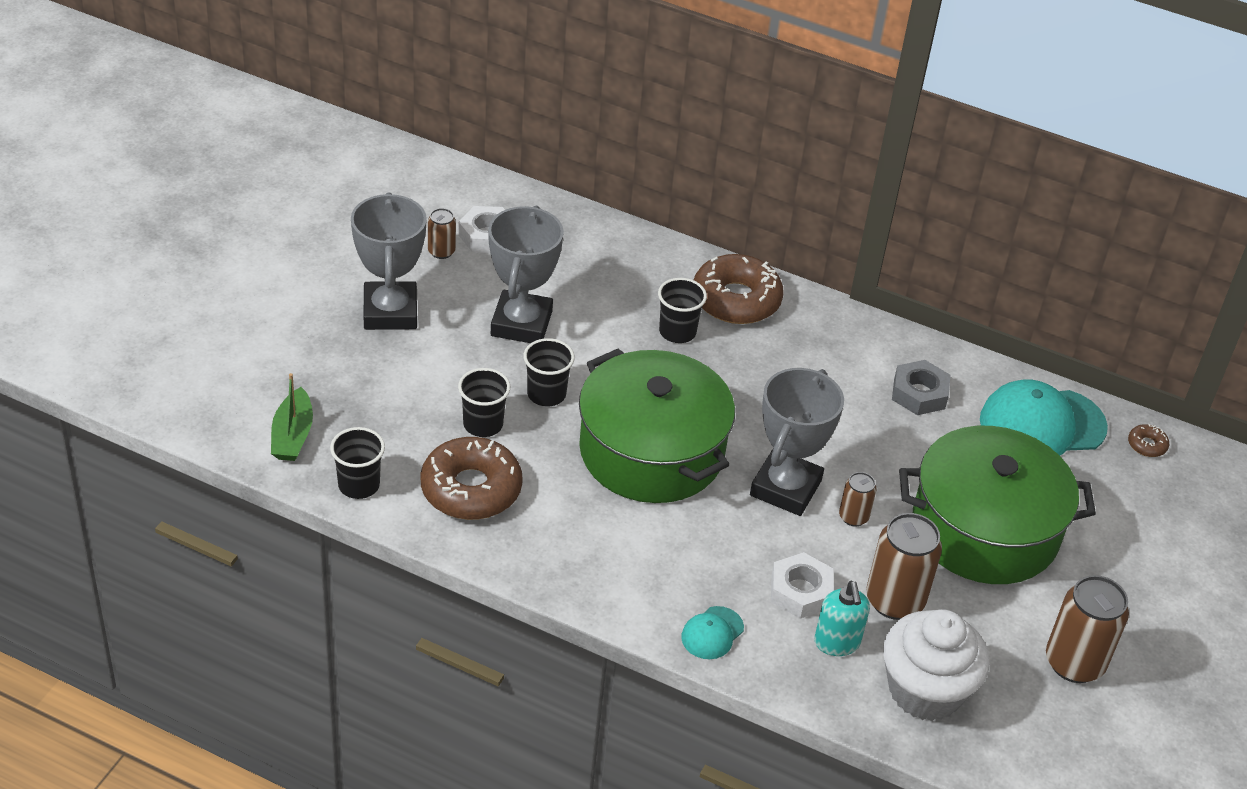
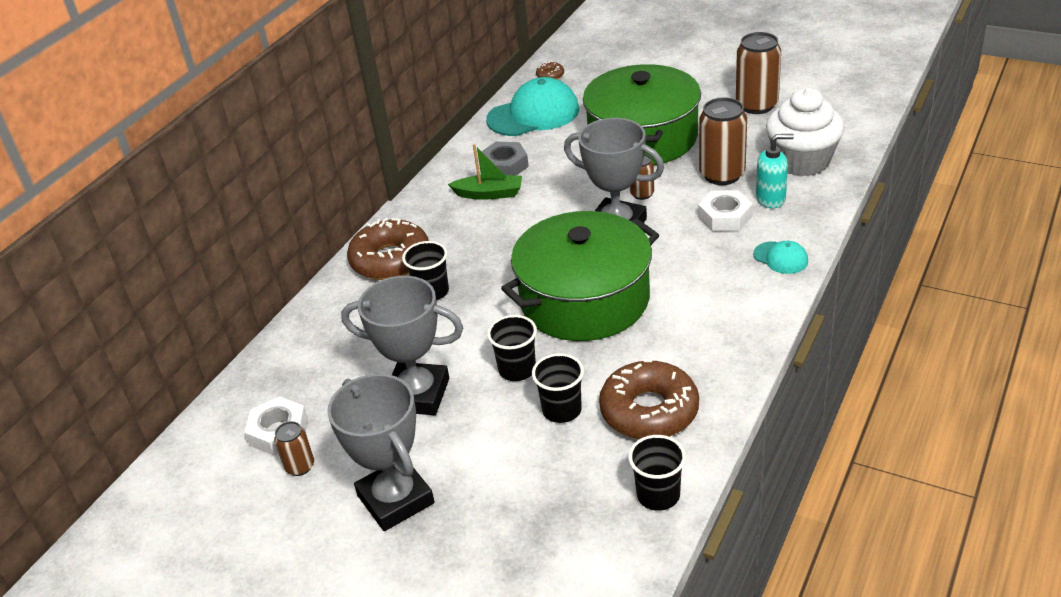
camera: 80 degrees left, 5 degrees down
(292, 435) = (593, 561): green boat -> green boat (489, 194)
(390, 312) = (395, 499): grey trophy -> grey trophy turned 60 degrees clockwise
(1041, 424) = (533, 114): turquoise cap -> turquoise cap turned 105 degrees counterclockwise

